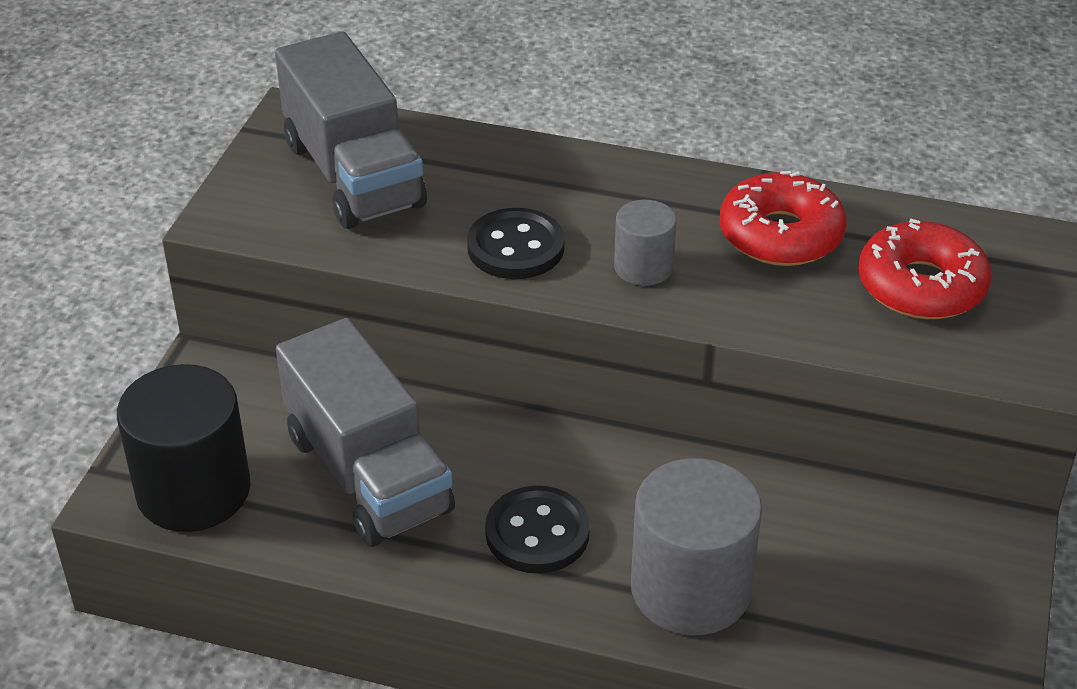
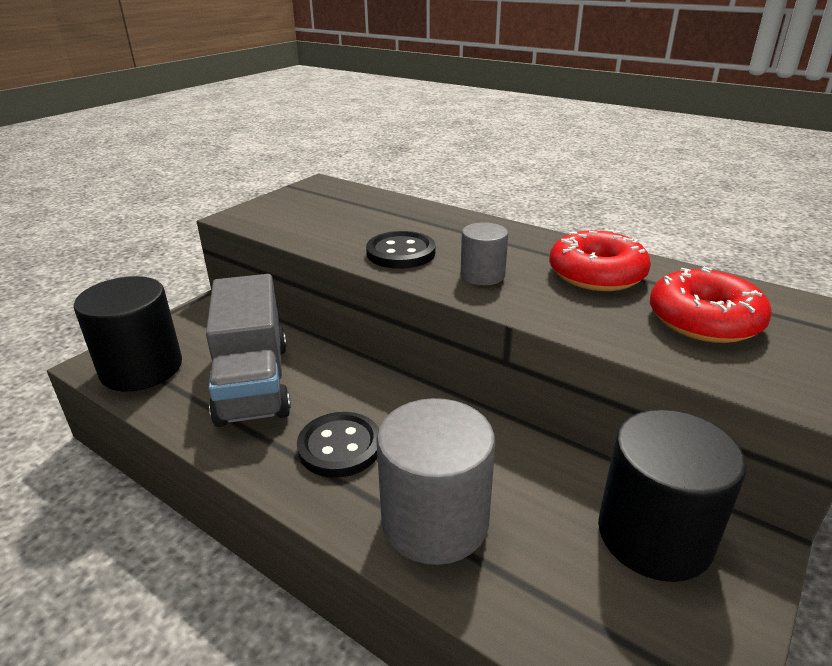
camera: 20 degrees right, 10 degrees down
(353, 175) = (329, 209): grey truck -> none
(913, 544) = (654, 535): none -> black cylinder

